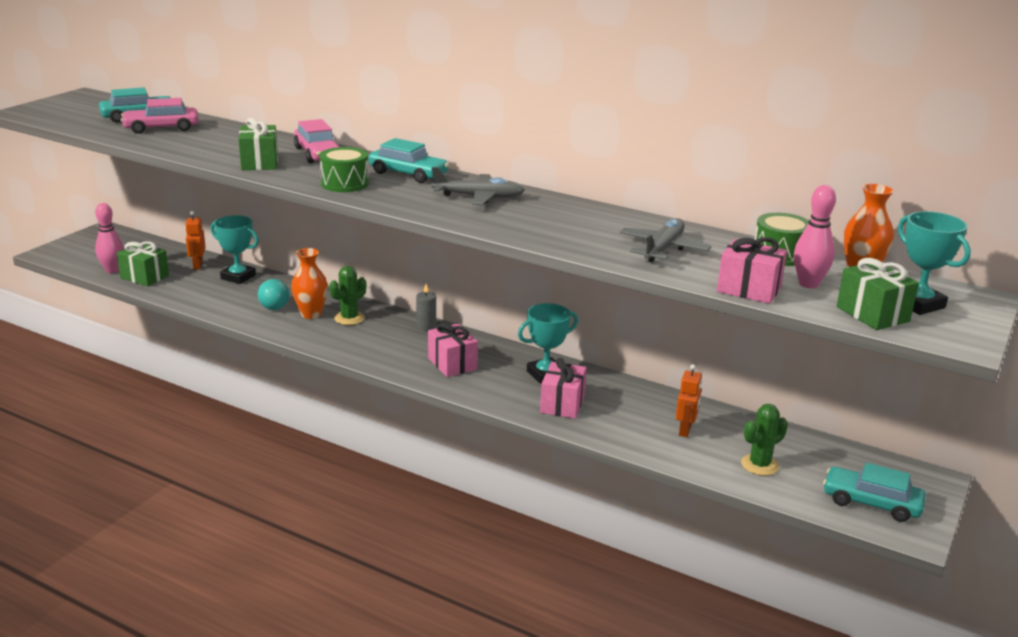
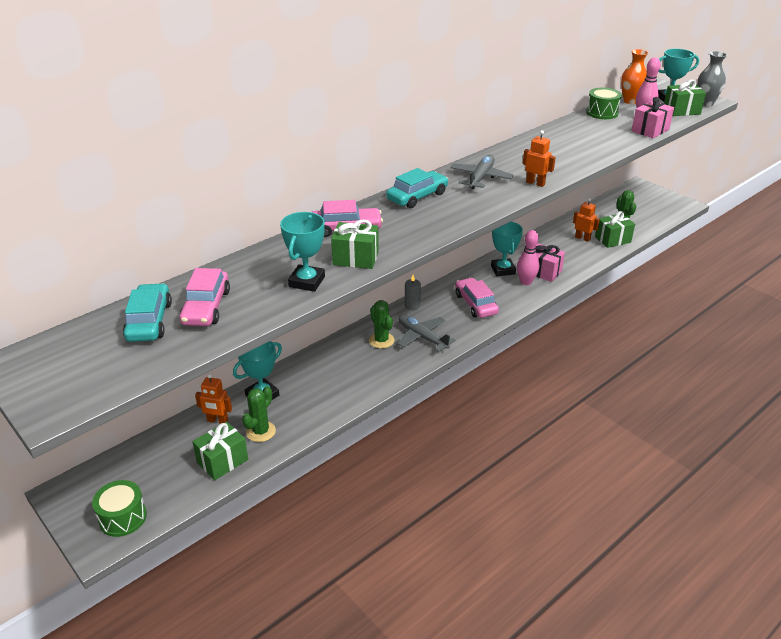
camera: 70 degrees left, 10 degrees up
(112, 270) = (189, 486): pink bowling pin -> pink bowling pin (526, 282)
(186, 285) = (261, 431): none -> green cactus
(210, 151) = (307, 282): none -> turquoise trophy
(272, 305) = (335, 380): turquoise light bulb -> none
(311, 314) = (364, 360): orange vase -> none
(345, 183) = (429, 224): green drum -> green drum (123, 517)
(452, 364) = (475, 304): pink gift -> pink car
(486, 224) = (535, 183): none -> orange robot
(663, 249) = (589, 139): grey plane -> grey plane (422, 337)
(705, 458) = (612, 239): none -> green gift
(871, 503) = (659, 206): turquoise car -> none
(941, 336) = (705, 103): none -> grey vase

